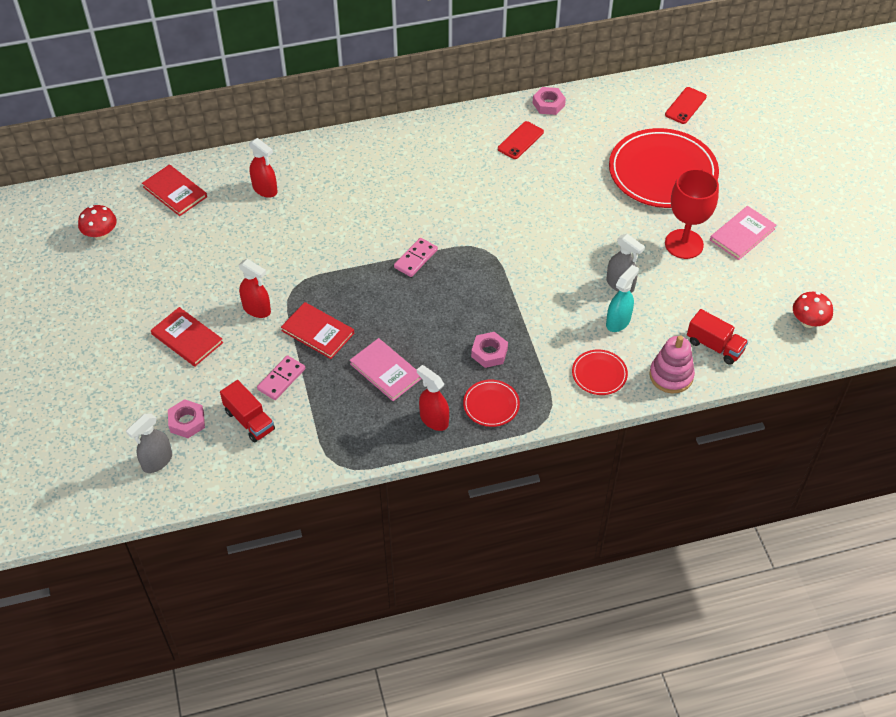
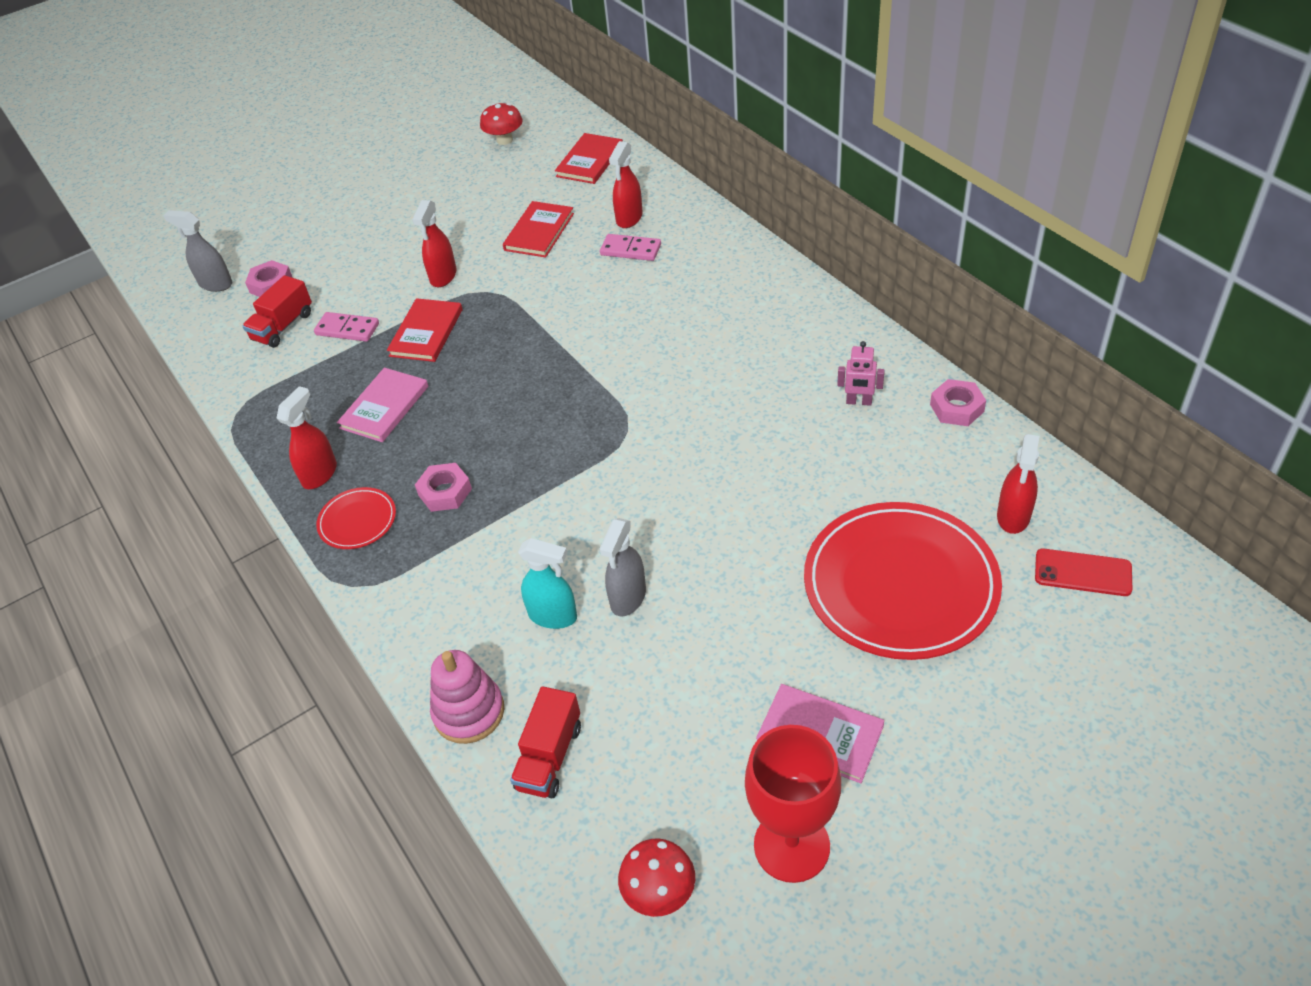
camera: 75 degrees right, 5 degrees down
(187, 338) = (384, 244): red book -> red book (539, 232)
(416, 259) = (578, 373): pink domino -> pink domino (630, 250)
(520, 140) = (859, 402): red phone -> pink robot
(599, 374) = (444, 621): red plate -> none
(638, 114) = (1013, 516): none -> red spray bottle
(684, 244) = (753, 656): red goblet -> red goblet (791, 845)

